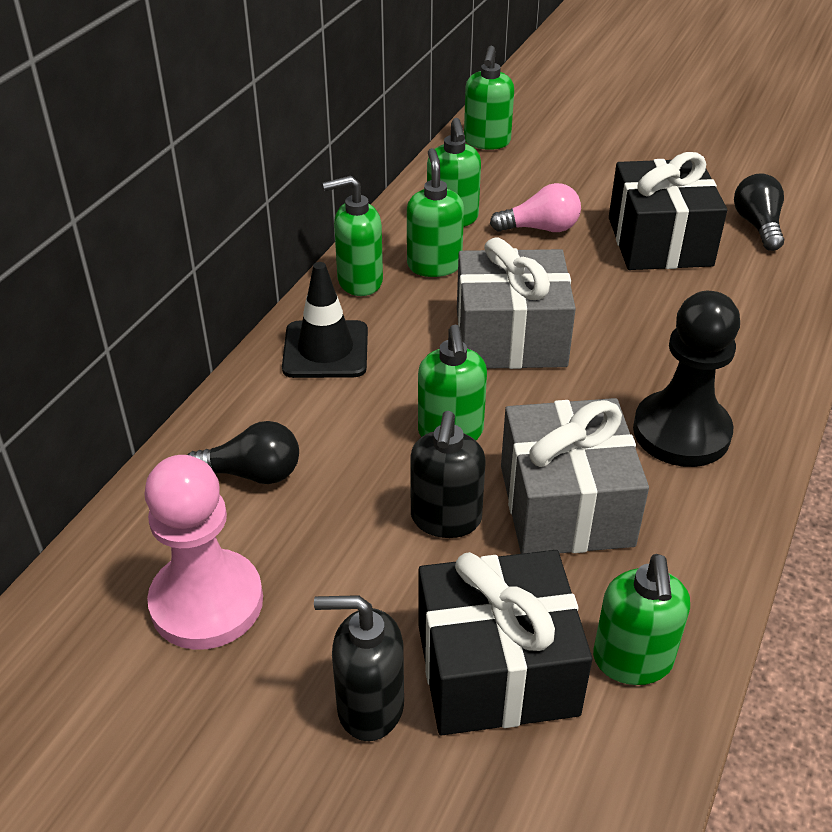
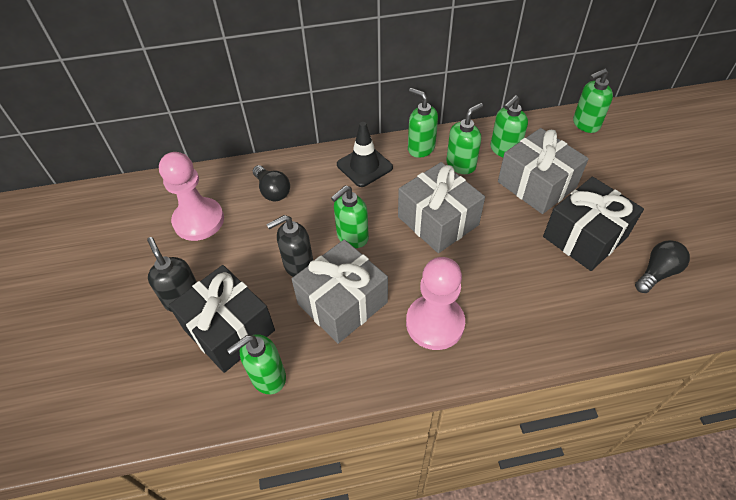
camera: 55 degrees right, 10 degrees up
(540, 228) = (536, 185): pink light bulb -> grey gift
(681, 432) = (435, 323): black pawn -> pink pawn

